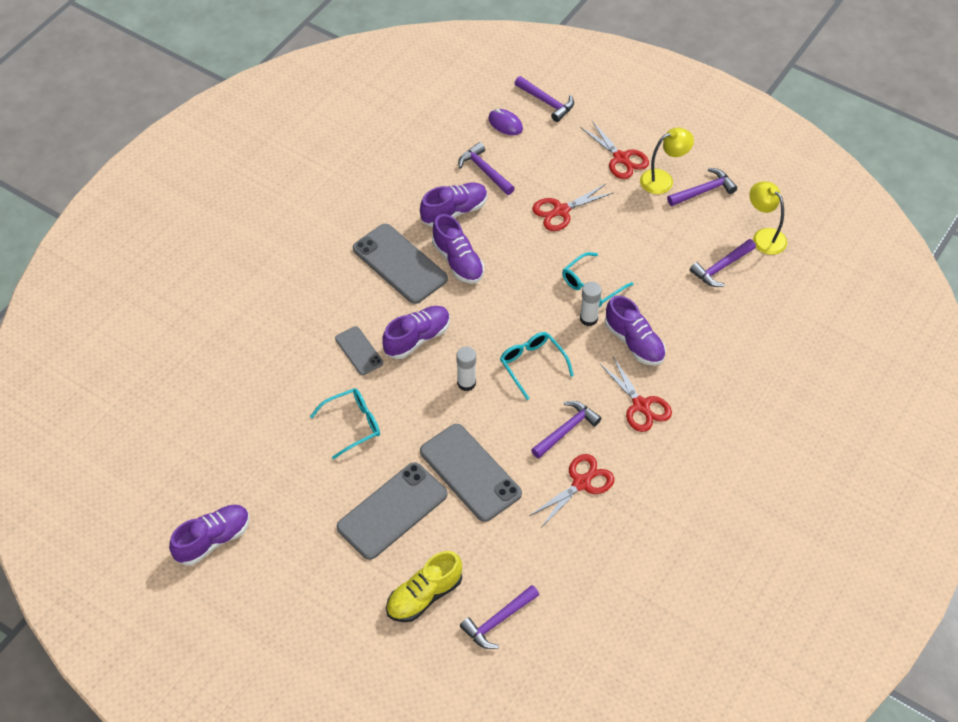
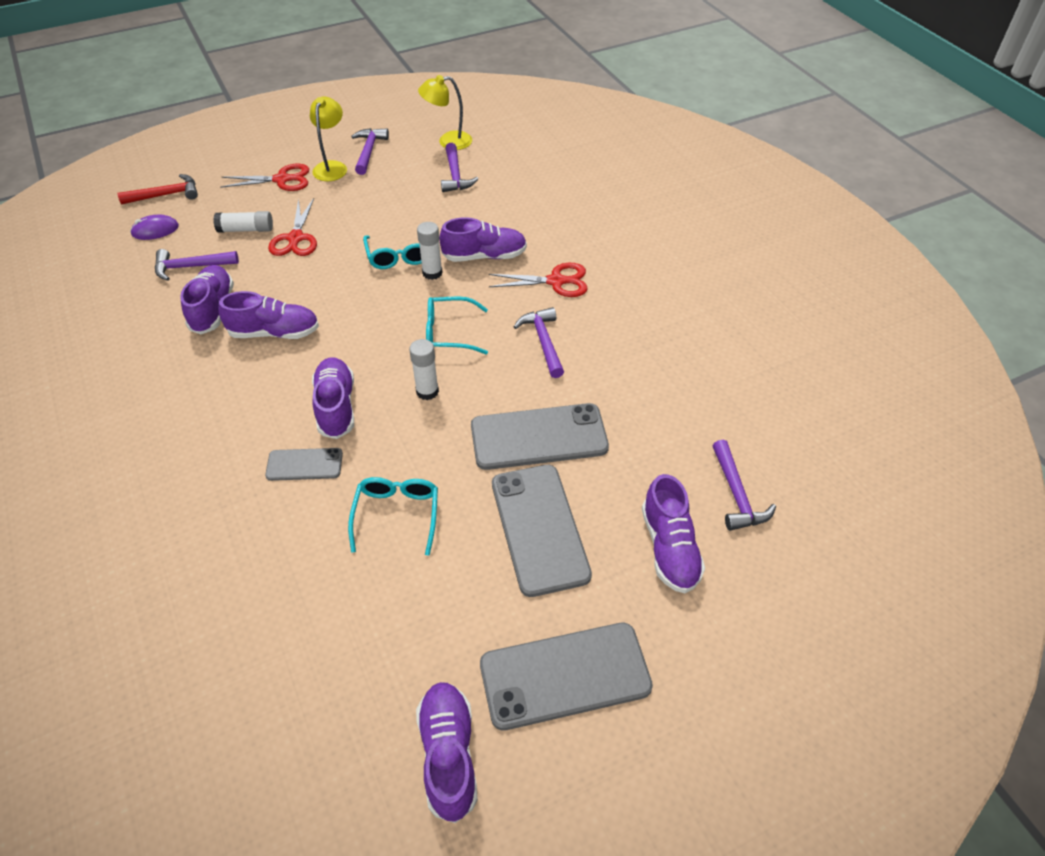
camera: 60 degrees left, 5 degrees down
(400, 264) = (229, 379): grey phone -> grey phone (565, 675)
(424, 596) = (669, 548): yellow shoe -> purple shoe
(547, 102) = (166, 195): purple hammer -> red hammer
(547, 175) = (246, 230): none -> white glue stick
(581, 483) = (612, 357): red scissors -> none

